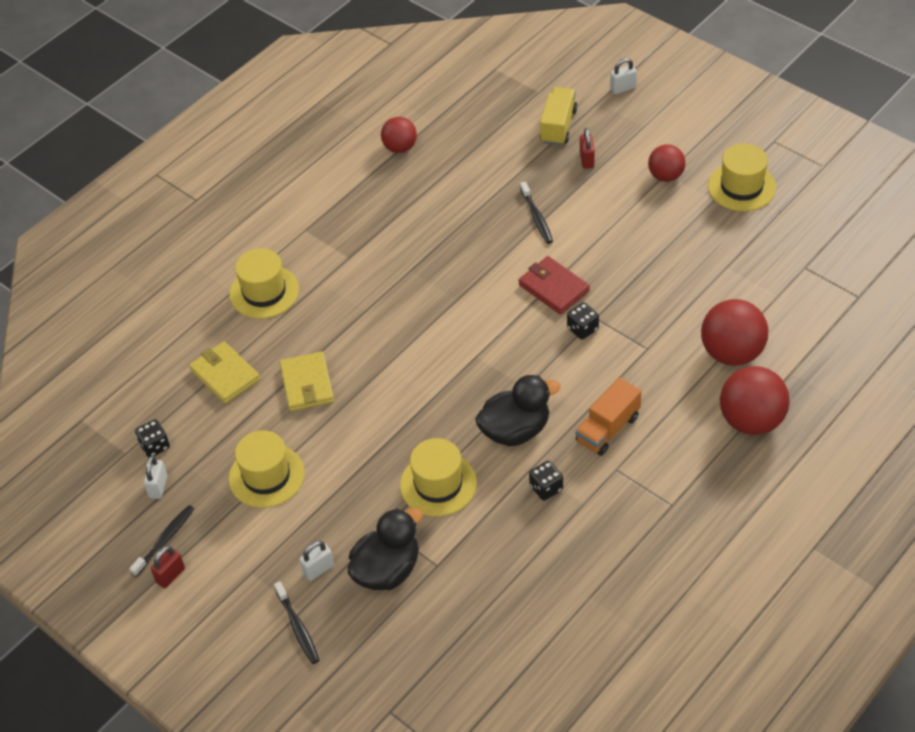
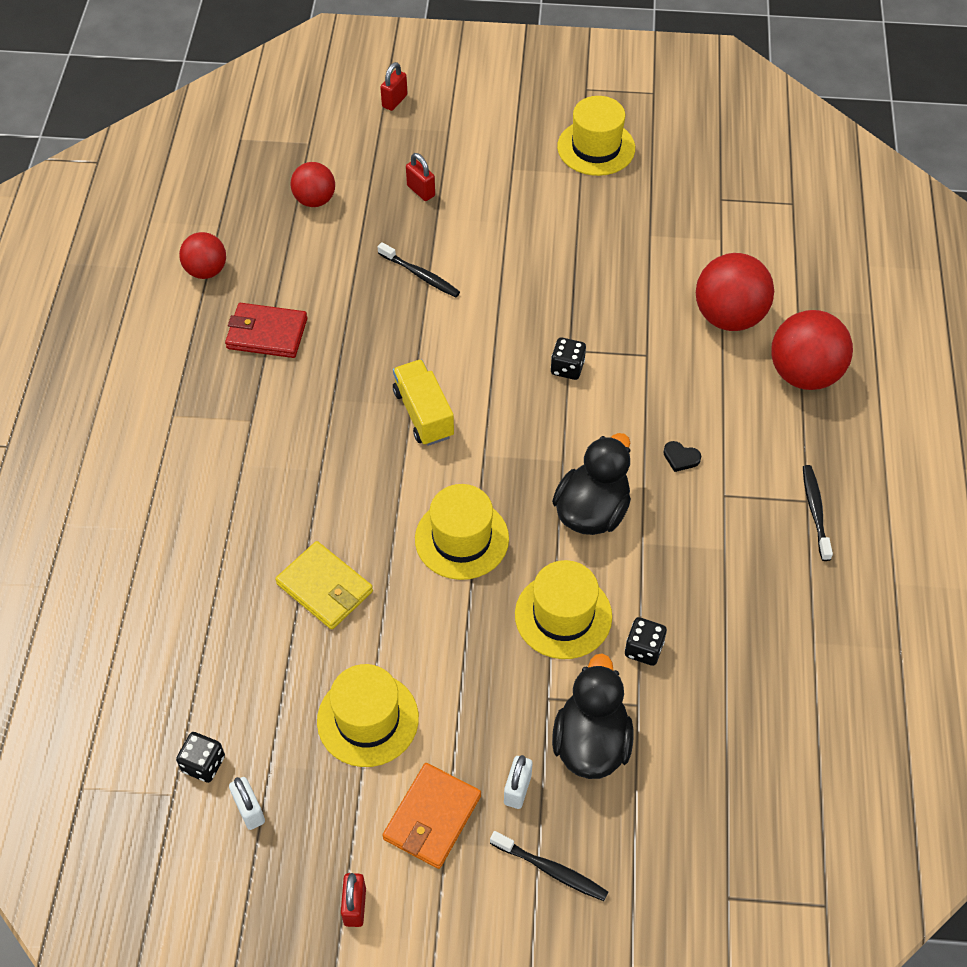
camera: 40 degrees left, 5 degrees up
(165, 540) = (311, 868): black toothbrush -> black toothbrush (815, 511)
(225, 375) = (218, 631): yellow wallet -> none
(255, 554) = (432, 817): none -> orange wallet
(264, 292) = (184, 510): yellow hat -> yellow hat (461, 539)
(546, 488) = (674, 554): black dice -> black dice (643, 649)
(553, 287) = (501, 340): red wallet -> red wallet (267, 333)
(558, 126) = (361, 169): yellow truck -> yellow truck (423, 414)
(607, 429) = (680, 458): orange truck -> black heart
(623, 88) = (394, 101): white padlock -> red padlock
(666, 176) = (514, 171): red ball -> red ball (315, 200)

